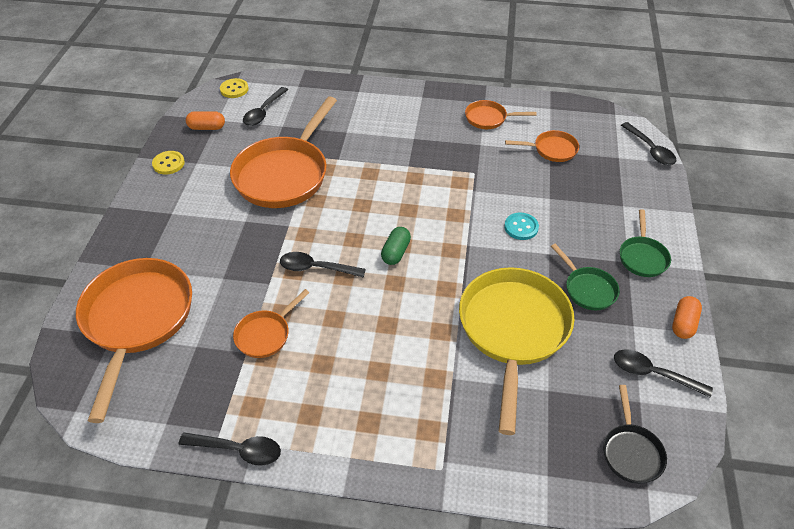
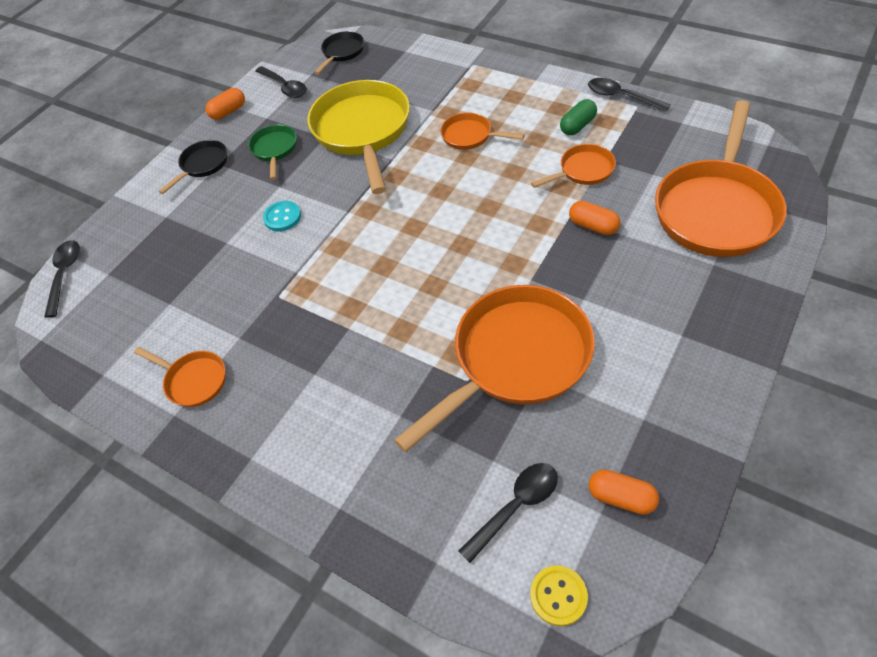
camera: 150 degrees left, 5 degrees up
(168, 163) = (688, 429): yellow button -> none
(246, 279) = (593, 226): none -> orange capsule
(316, 268) = (514, 221): black spoon -> none
(395, 252) = (424, 220): green capsule -> green capsule (577, 126)
(513, 331) = (363, 132): yellow pan -> yellow pan turned 135 degrees clockwise
(552, 149) = (165, 305): orange pan -> orange pan (470, 136)
(642, 257) = (202, 165): green pan -> black pan

